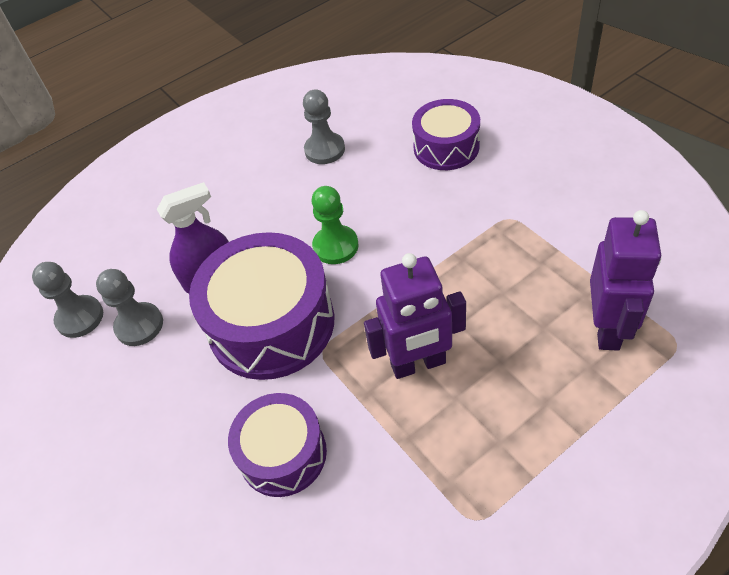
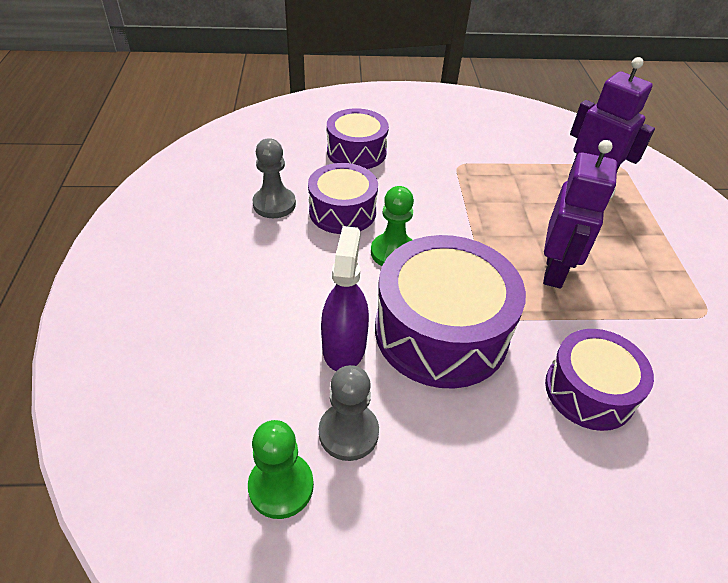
camera: 65 degrees left, 5 degrees down
(80, 318) = (281, 486): grey pawn -> green pawn
(356, 189) = (342, 211): none -> purple drum

